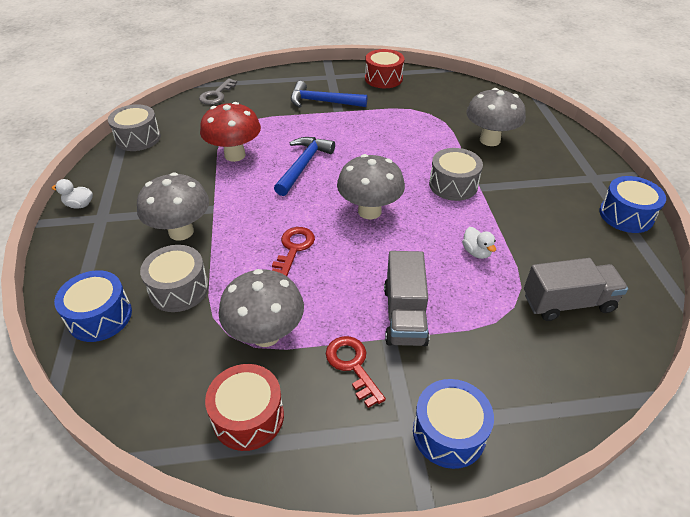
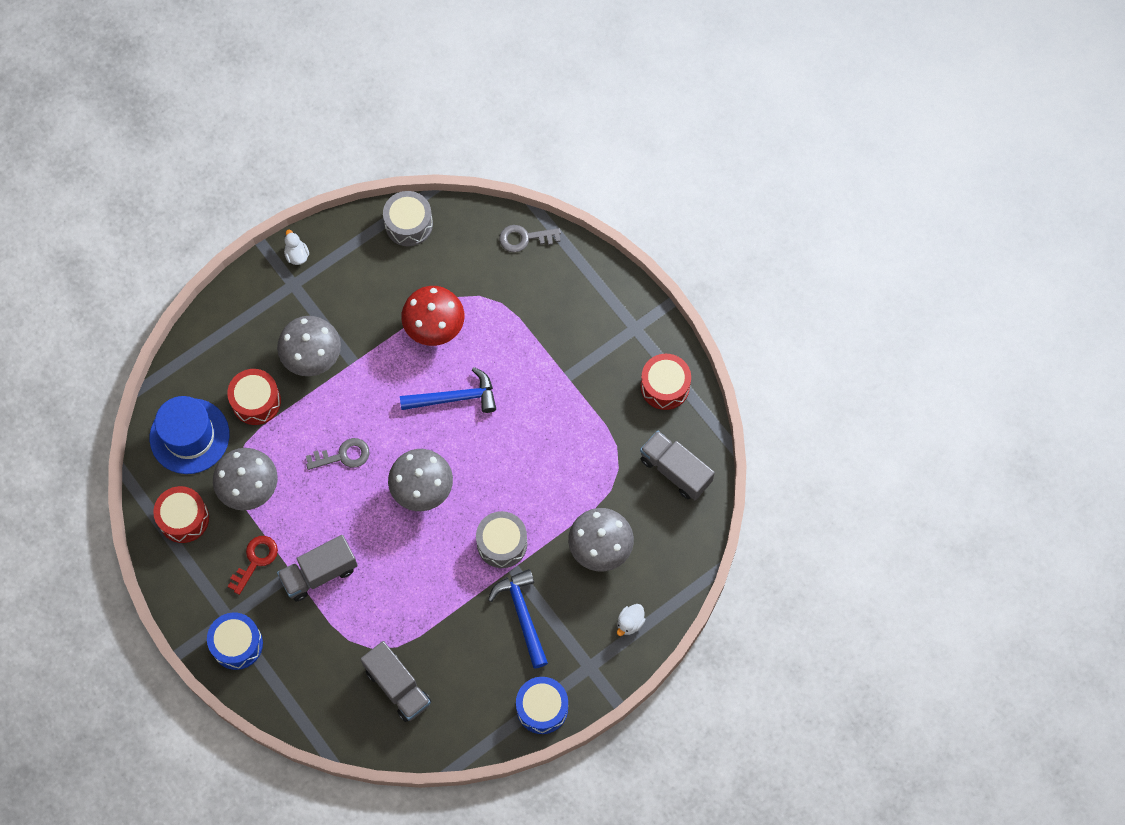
camera: 60 degrees right, 25 degrees up
(100, 316) = (204, 368): blue drum -> none
(157, 364) = (189, 436): none -> blue hat
(179, 289) = (256, 401): grey drum -> red drum
(294, 248) = (343, 456): red key -> grey key
(323, 102) = (575, 351): blue hammer -> blue hammer (522, 615)
(449, 93) = (675, 470): none -> grey truck
(476, 252) = (419, 598): white duck -> white duck (630, 623)

